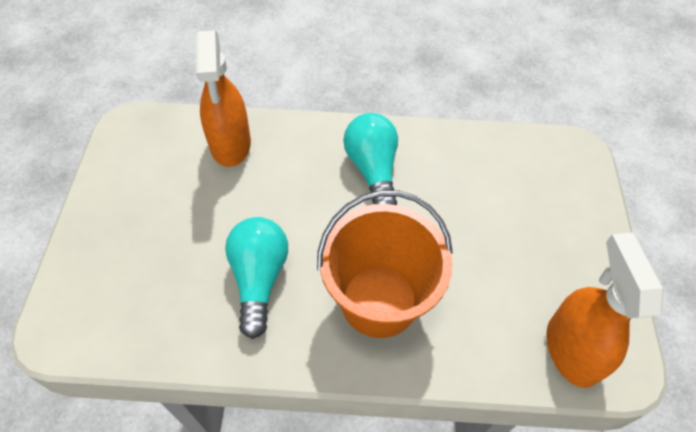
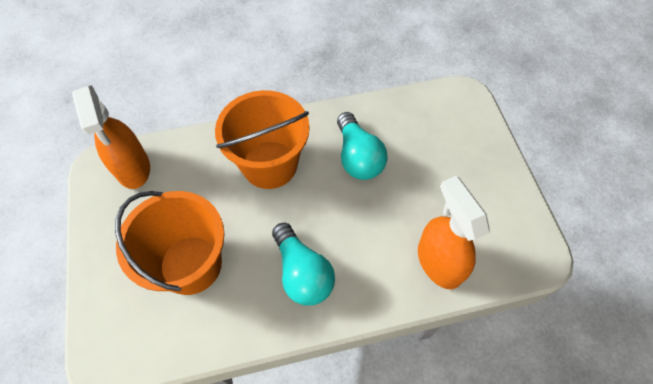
camera: 165 degrees right, 5 degrees up
(491, 207) = (191, 264): none -> orange bucket

